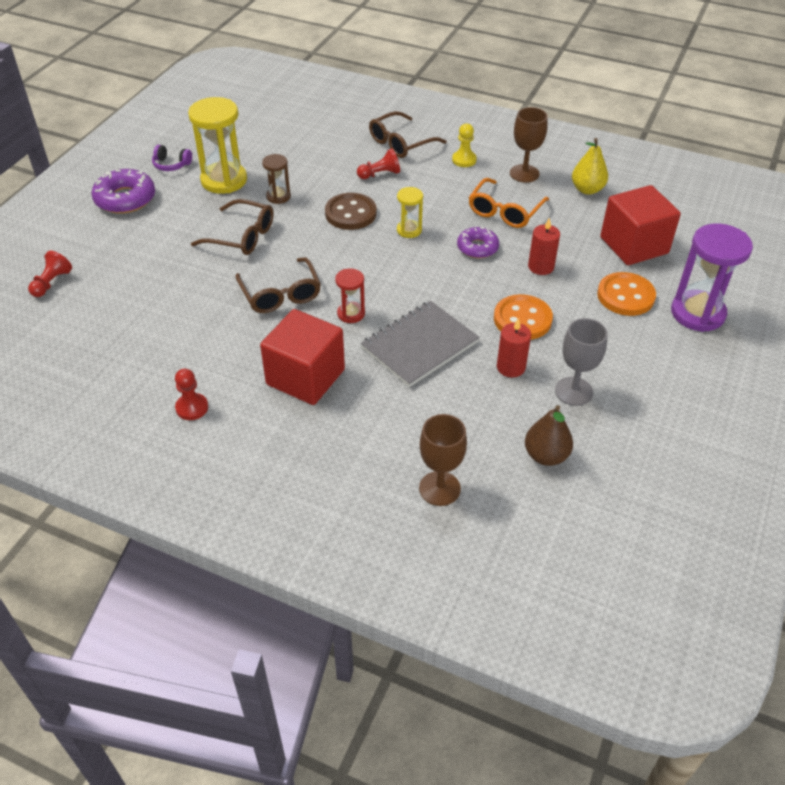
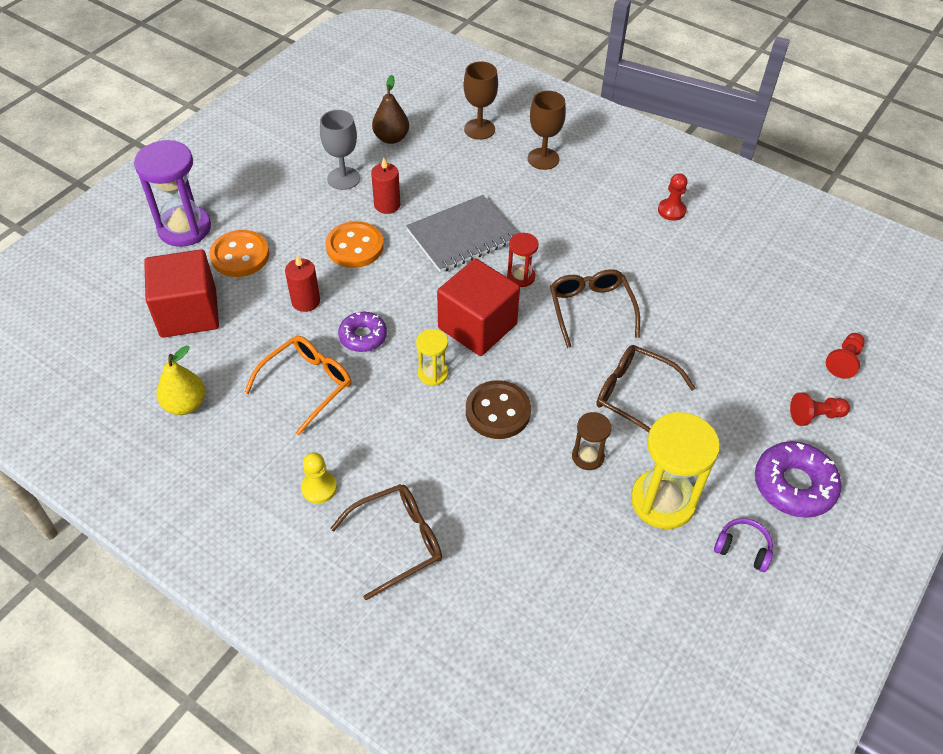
camera: 170 degrees left, 5 degrees up
(305, 377) = (572, 222): red cube -> red cube (477, 326)
(380, 174) = (445, 477): red pawn -> red pawn (815, 416)
(524, 173) = (249, 447): brown goblet -> brown goblet (543, 159)

